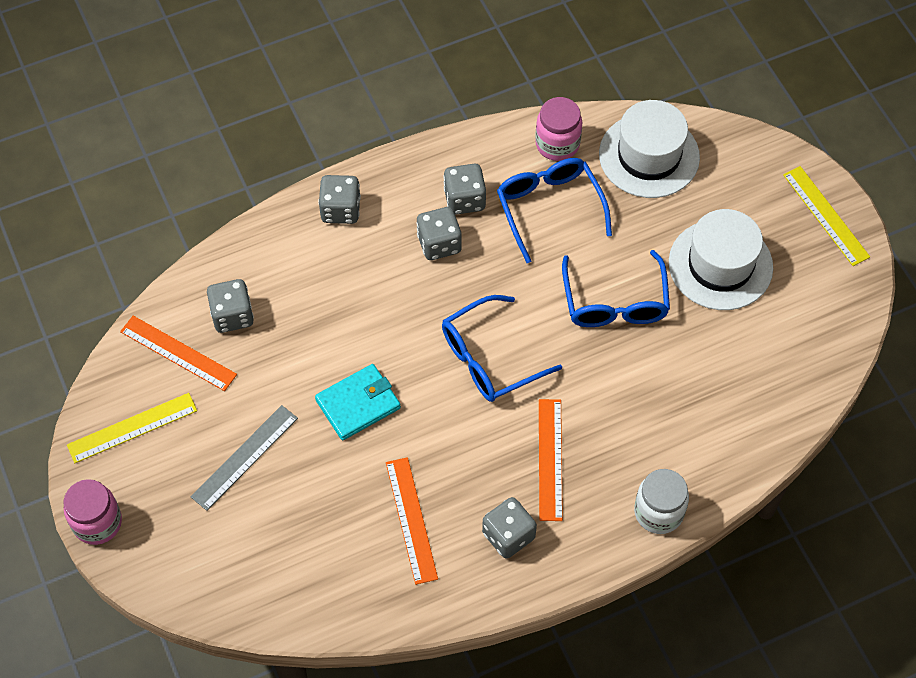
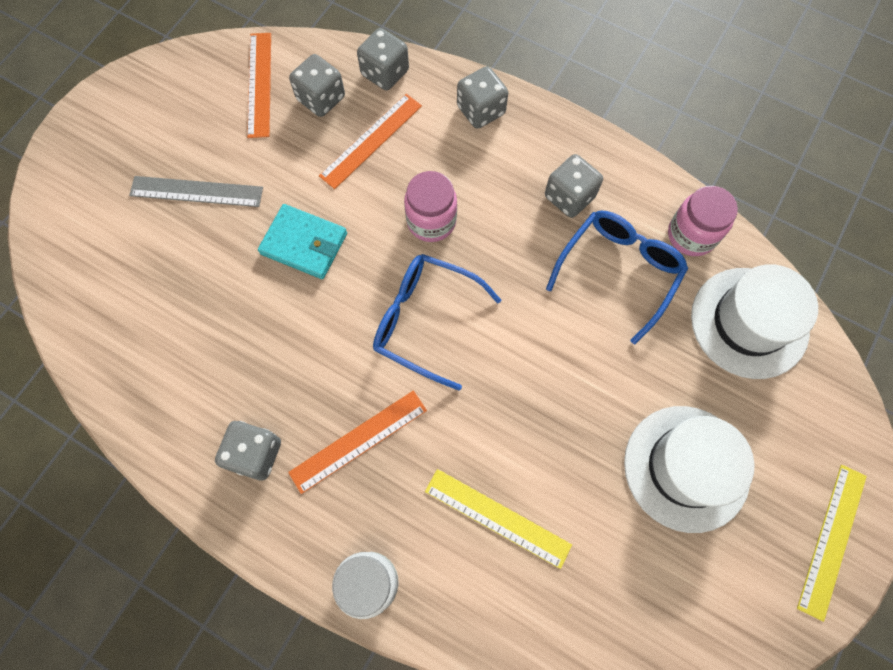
camera: 55 degrees right, 10 degrees up
(97, 522) = (72, 128): pink jar -> pink jar (431, 221)
(132, 427) = (171, 97): yellow ruler -> yellow ruler (497, 517)
(411, 520) = (219, 359): orange ruler -> orange ruler (371, 140)
(439, 244) = (508, 205): grey dice -> grey dice (385, 73)
(615, 302) = (566, 393): blue glasses -> none

